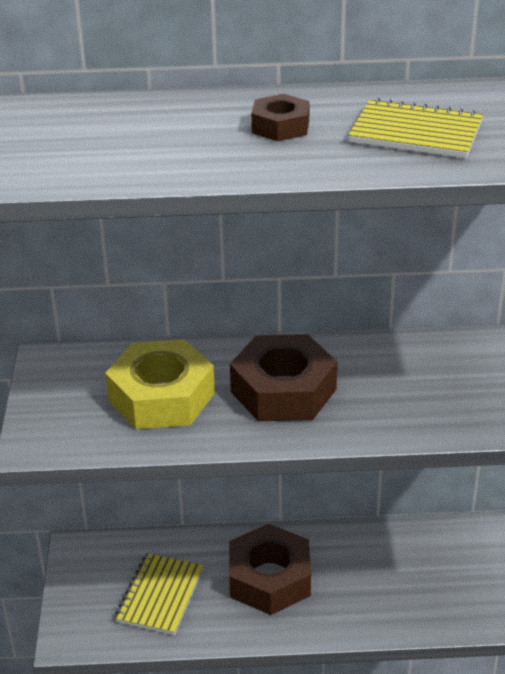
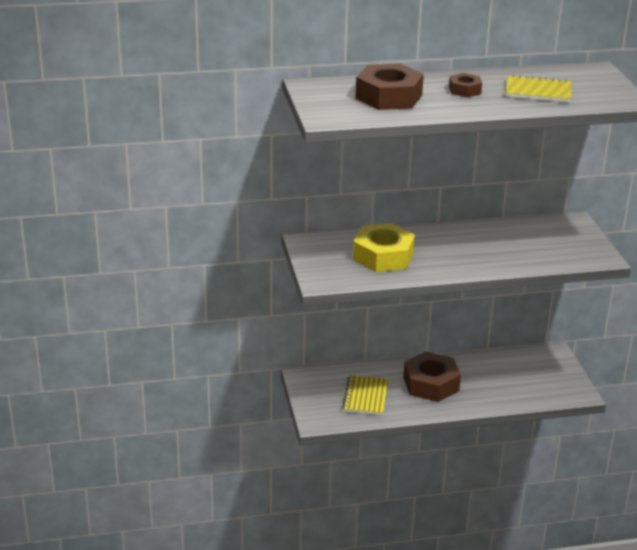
camera: 10 degrees left, 5 degrees down
(283, 390) = (453, 250): brown nut -> brown nut (389, 97)

